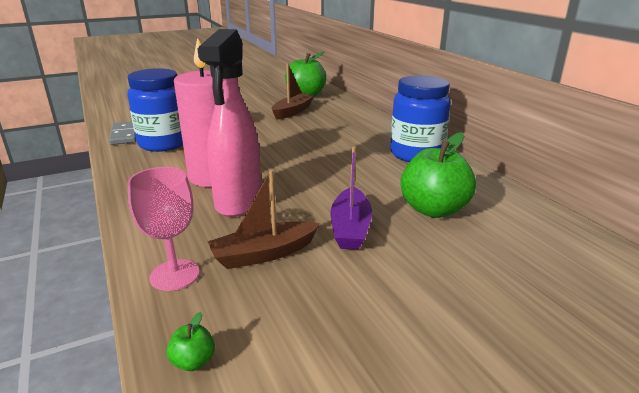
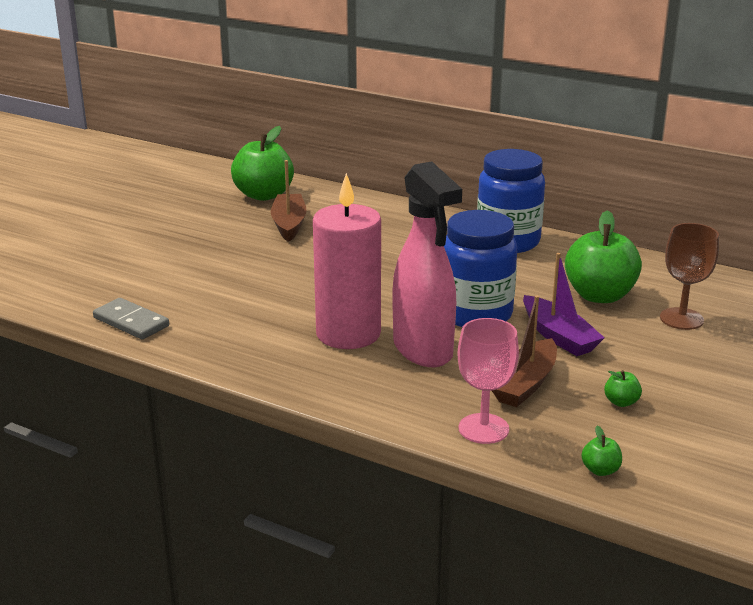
camera: 35 degrees left, 0 degrees up
(164, 143) = (209, 316): blue jar -> blue jar (476, 314)
(316, 304) = (621, 402): none -> green apple
(485, 253) = (681, 319): none -> brown goblet

